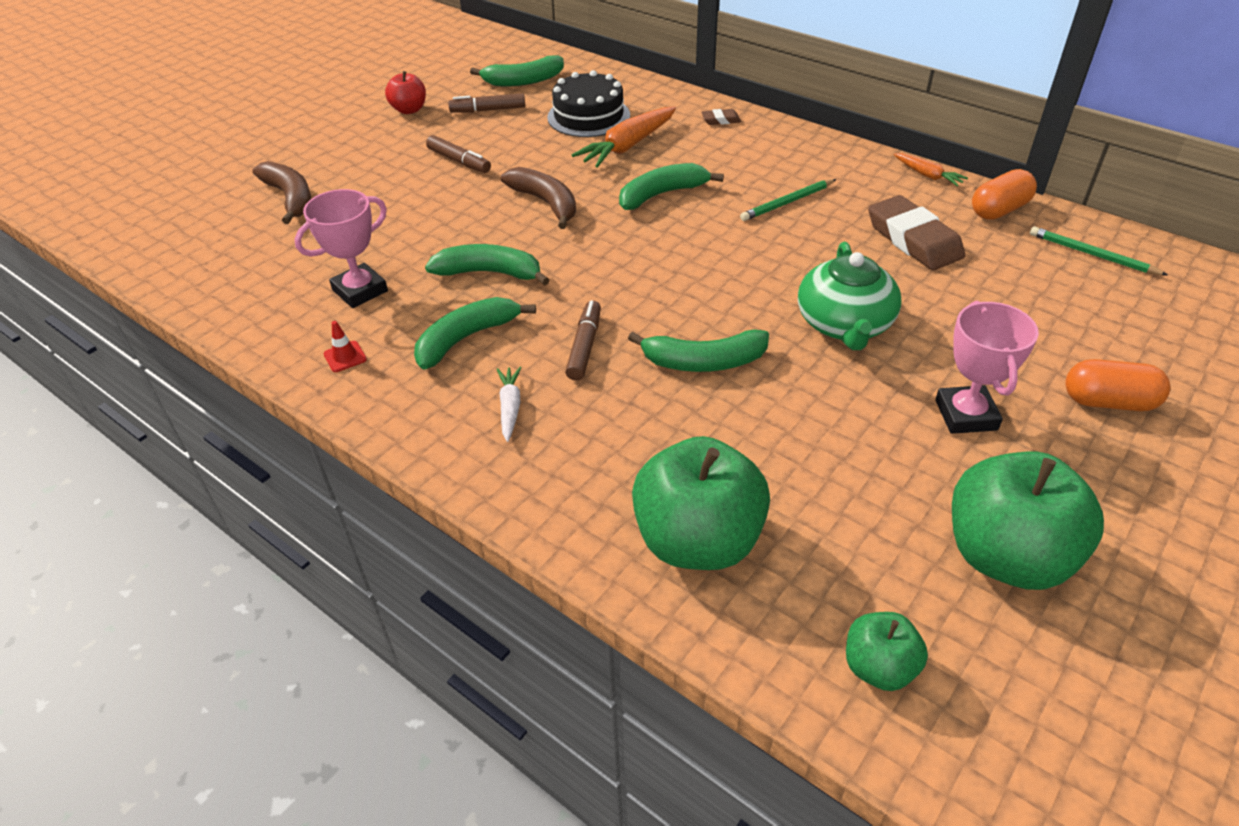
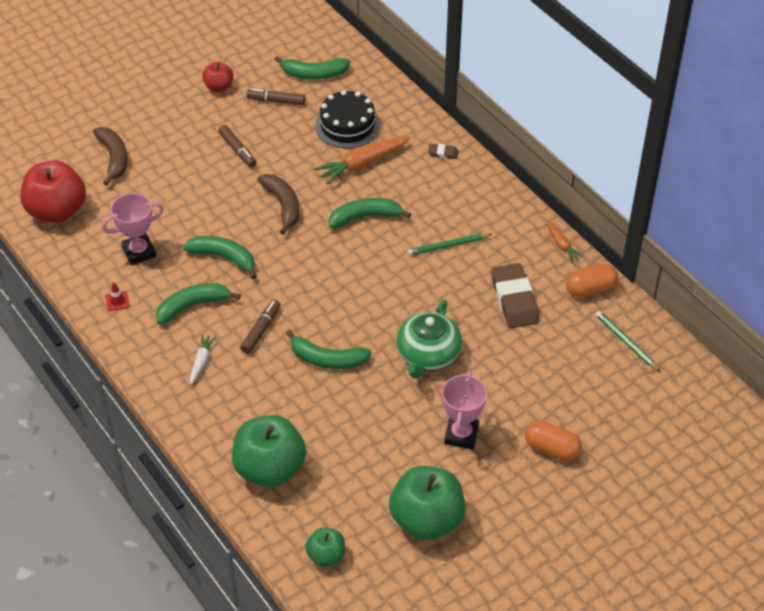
camera: 15 degrees right, 5 degrees up
(220, 268) = (57, 211): none -> red apple

